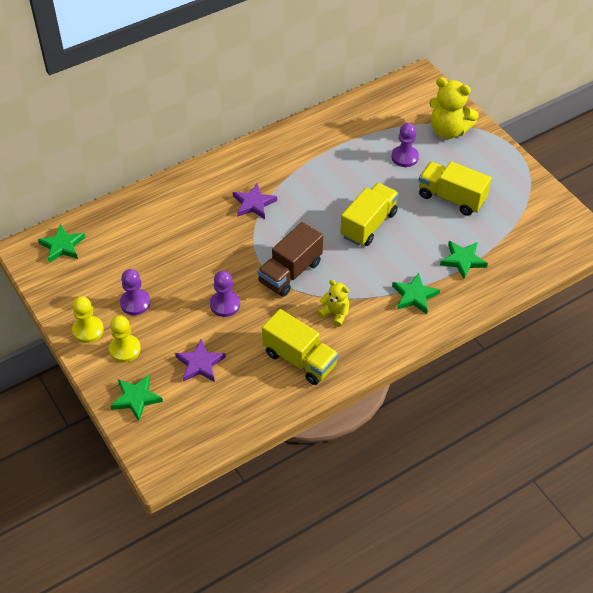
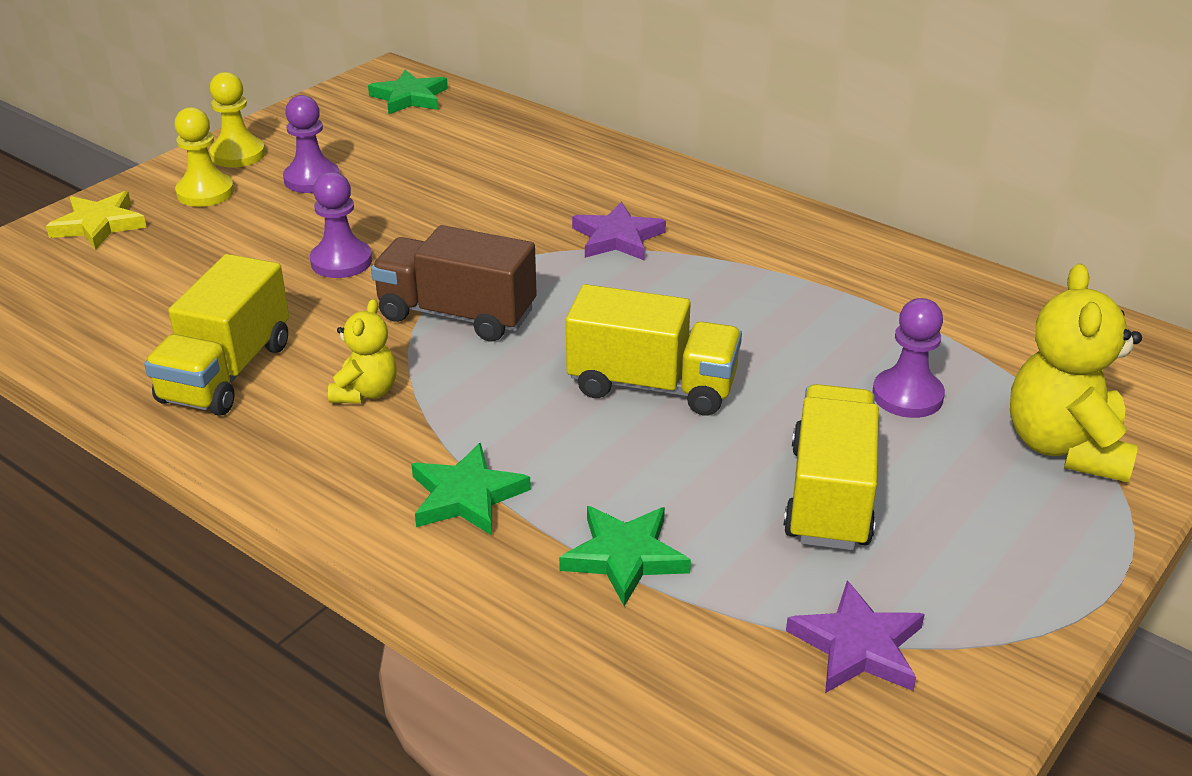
camera: 70 degrees right, 15 degrees down
(136, 398) = (99, 225): green star -> yellow star
(200, 364) = (189, 266): purple star -> purple star (857, 646)

